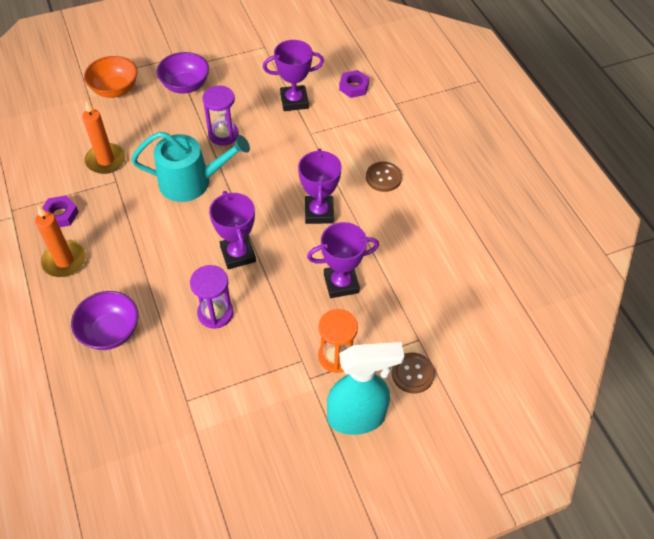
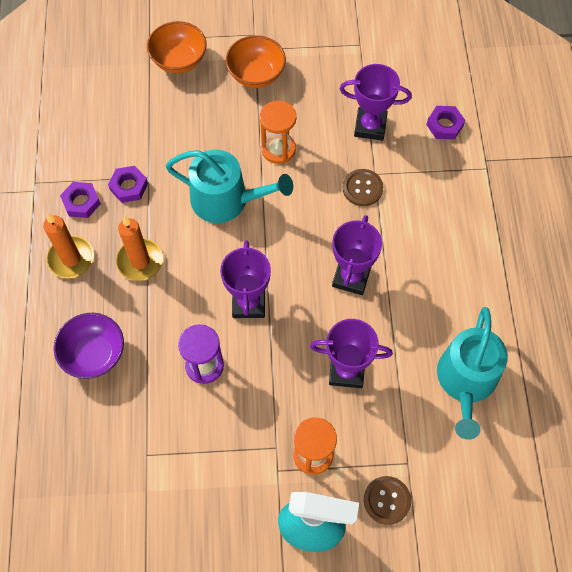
camera: 20 degrees right, 10 degrees up
(100, 192) = (129, 186): none -> purple nut
(106, 160) = (145, 148): orange candle -> orange candle (140, 261)
(185, 85) = (256, 74): purple bowl -> orange bowl
(223, 134) = (278, 149): purple hourglass -> orange hourglass
(383, 177) = (438, 253): brown button -> brown button (362, 188)
(442, 264) = (466, 381): none -> turquoise watering can

